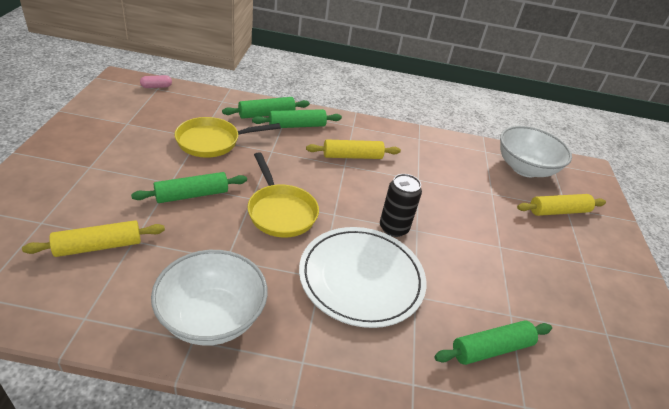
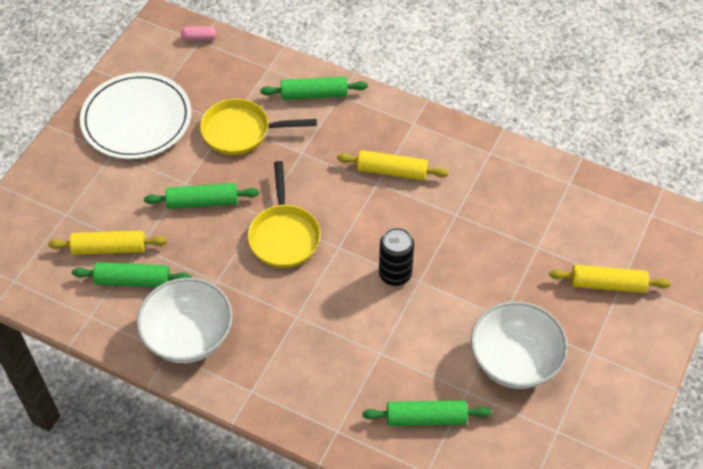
camera: 25 degrees right, 15 degrees up
(297, 125) = (344, 116): green rolling pin -> green rolling pin (133, 280)
(361, 278) = (335, 324): white plate -> white plate (136, 119)
(524, 168) = (606, 217): white bowl -> white bowl (514, 361)

